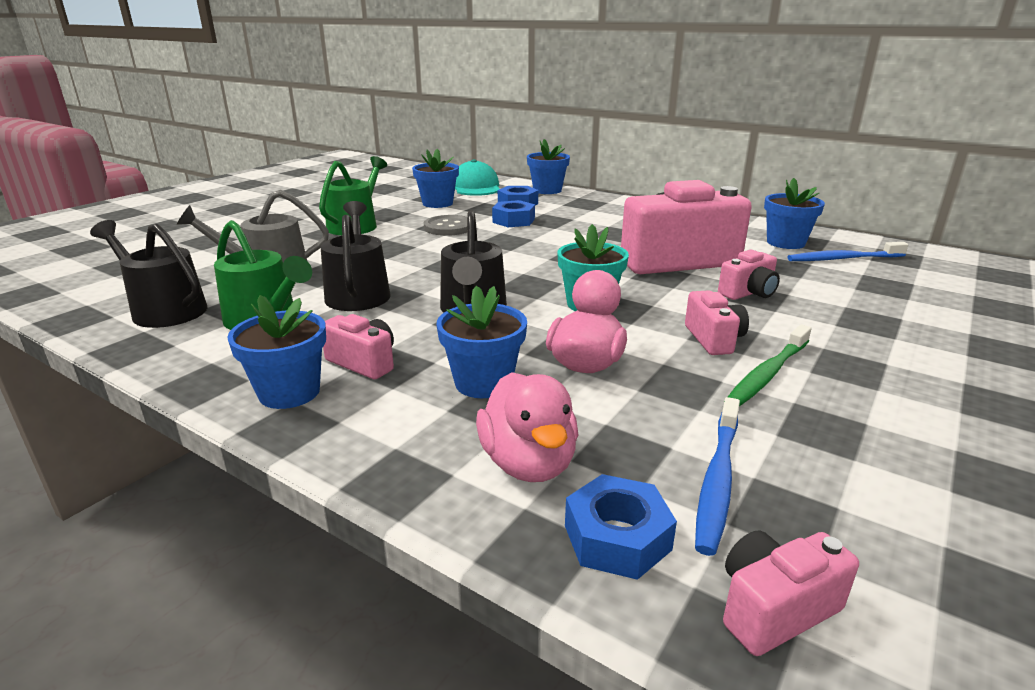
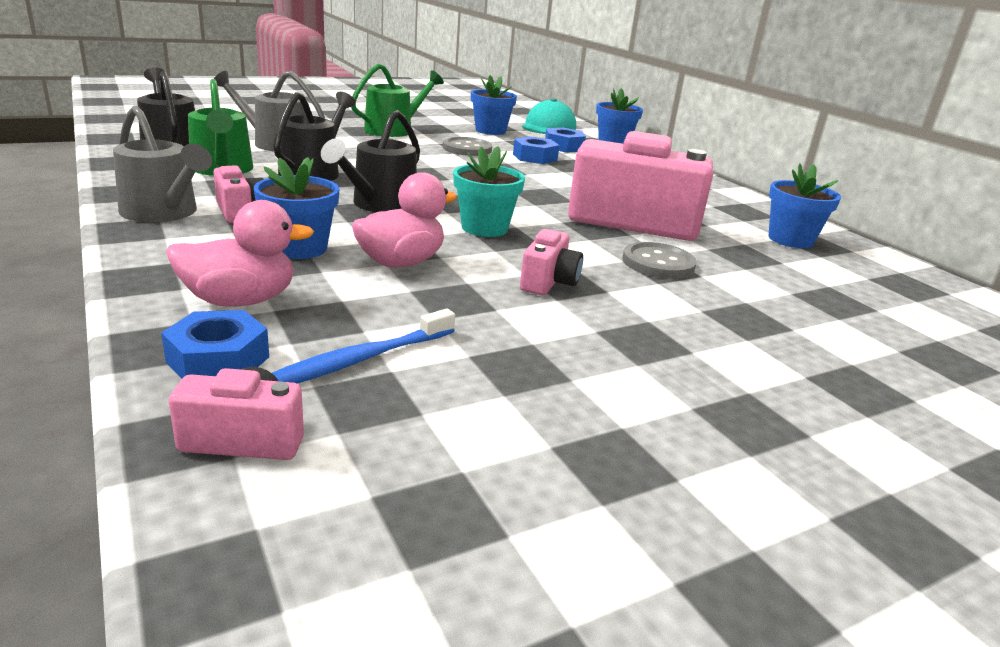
camera: 25 degrees right, 0 degrees up
(289, 392) = (163, 212): blue flower pot -> grey watering can
(528, 463) = (240, 300): pink duck -> pink duck turned 120 degrees counterclockwise
(748, 293) = (658, 263): pink camera -> grey button
(767, 374) = (546, 319): green toothbrush -> none
(842, 259) = (831, 268): blue toothbrush -> none

